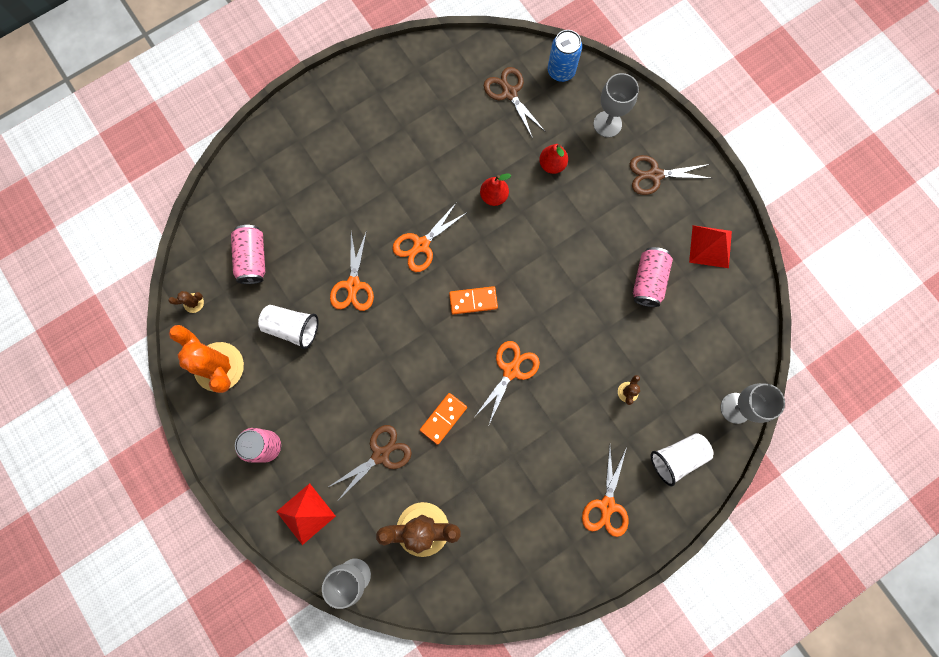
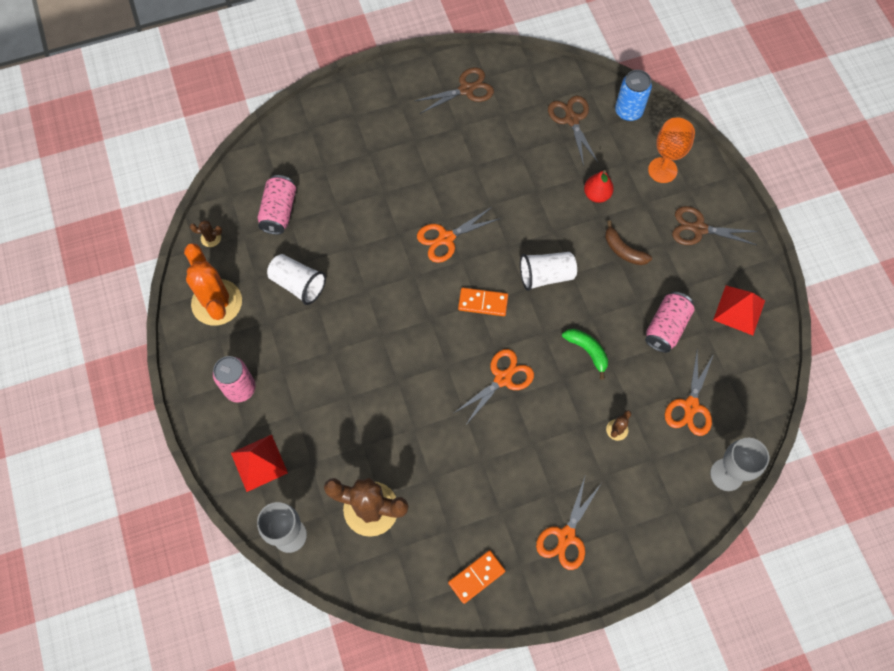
camera: 15 degrees right, 10 degrees down
(353, 285) = (369, 259): orange scissors -> orange scissors (691, 406)
(380, 455) = (349, 426): brown scissors -> brown scissors (466, 89)
(443, 418) = (422, 407): orange domino -> orange domino (476, 577)
(494, 196) = (530, 210): red pear -> none
(582, 323) = (587, 351): none -> green banana
(590, 214) = (623, 250): none -> brown banana
(607, 124) = (662, 170): grey goblet -> orange goblet
(677, 458) = (652, 508): white cup -> white cup (545, 276)

